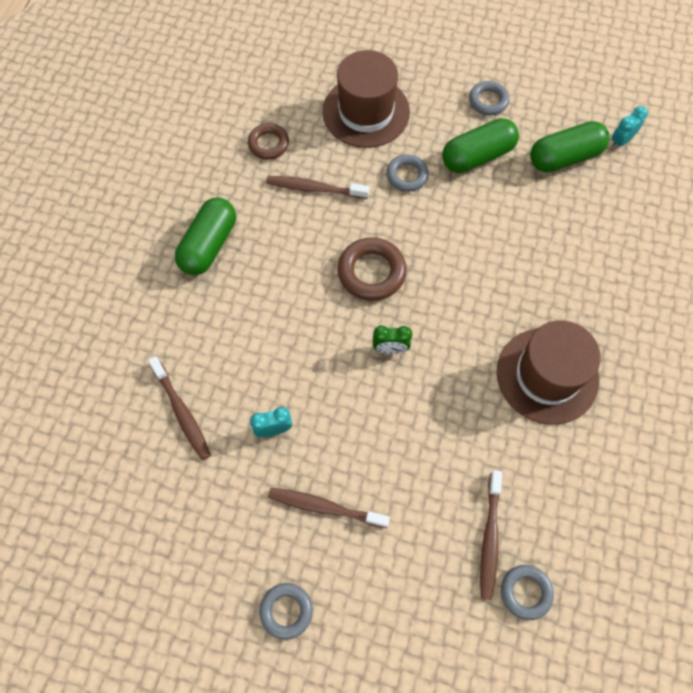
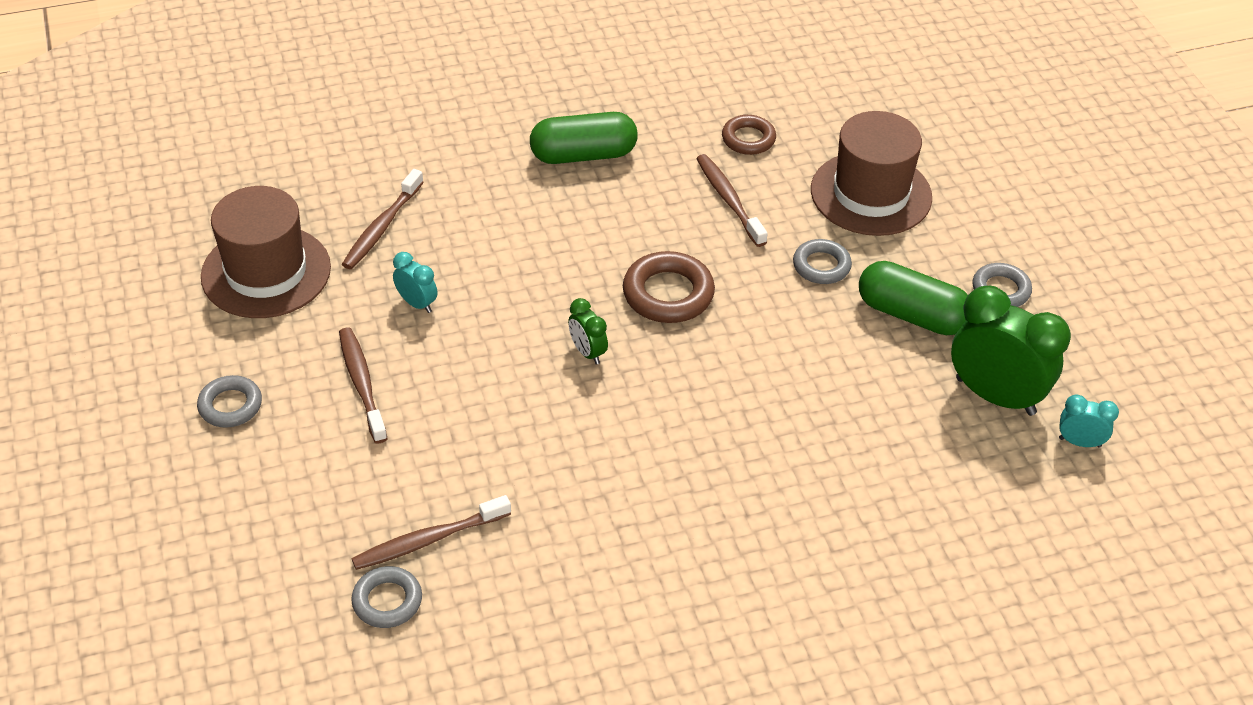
camera: 55 degrees right, 20 degrees down
(547, 375) = (673, 507): brown hat -> brown hat (266, 272)
(564, 157) = (995, 396): green capsule -> green clock

